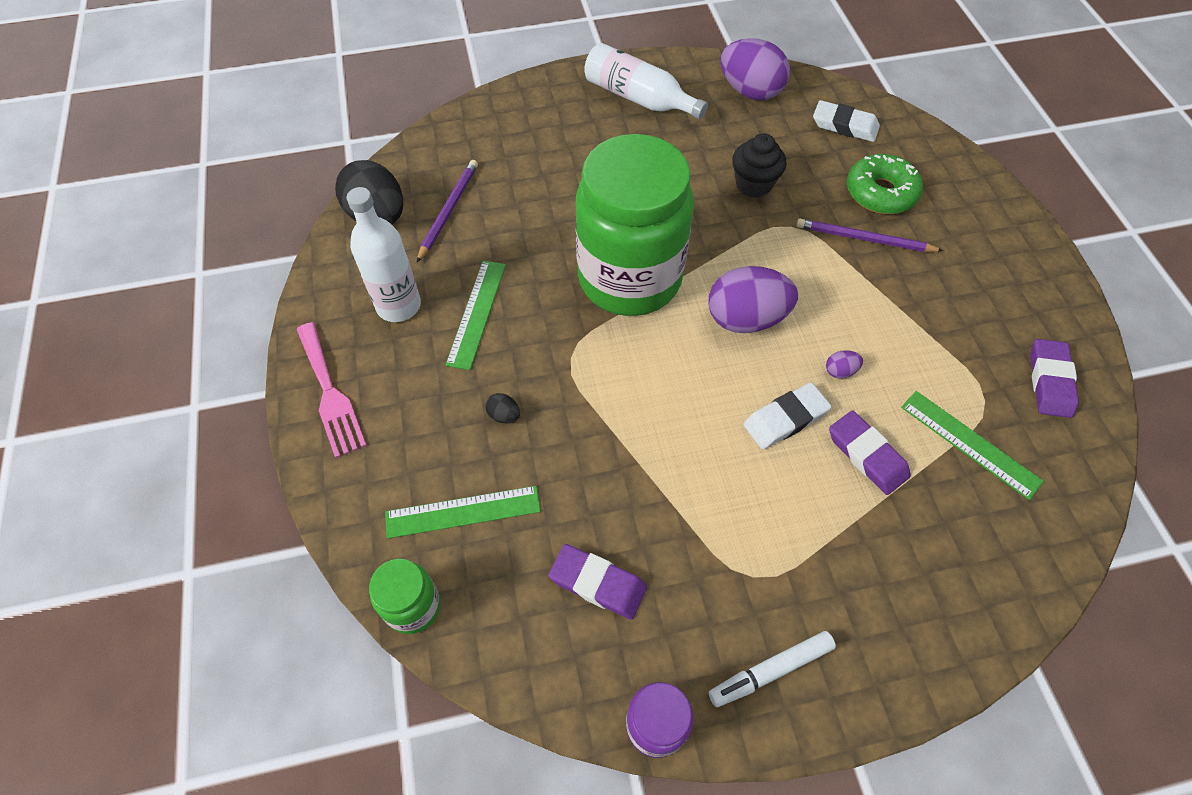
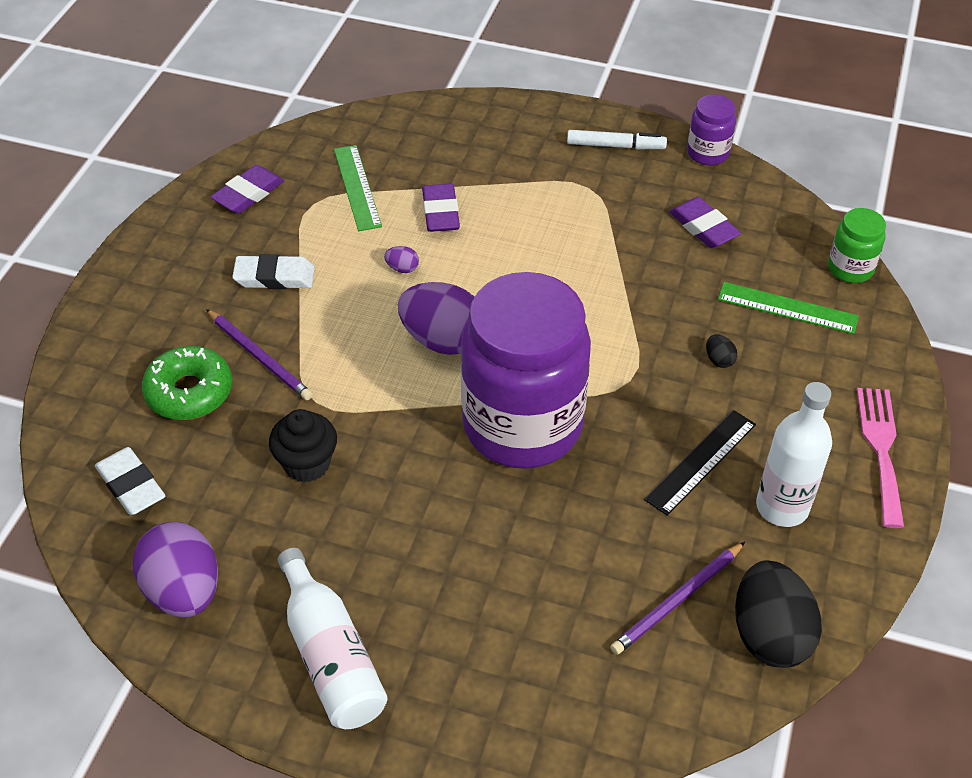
camera: 150 degrees left, 10 degrees down
(476, 313) = (701, 461): green ruler -> black ruler
(629, 278) = (522, 425): green jar -> purple jar
(785, 419) = (480, 258): white eraser -> white eraser (274, 277)

